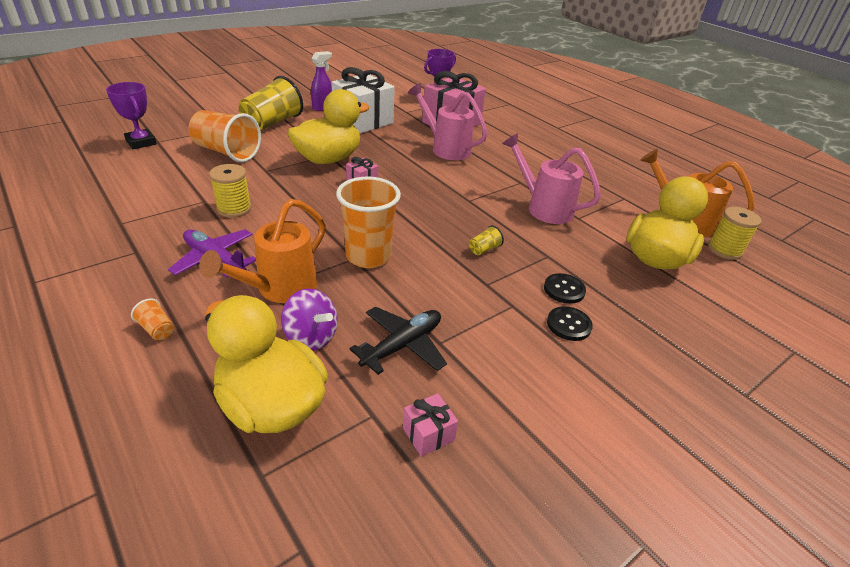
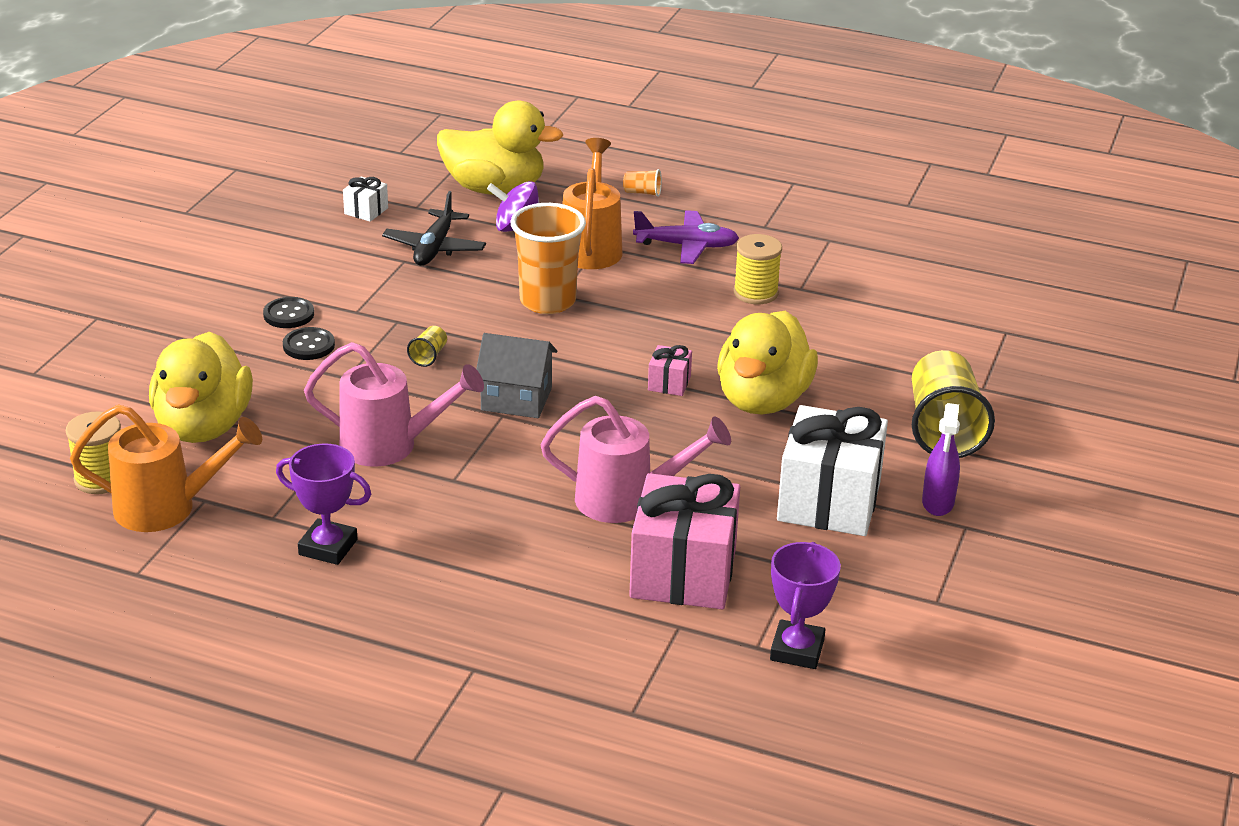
camera: 150 degrees right, 5 degrees down
(141, 142) = (1019, 322): purple trophy -> purple trophy (328, 547)
(227, 152) = (899, 353): orange cup -> none
(428, 434) = (366, 211): pink gift -> white gift
(453, 205) = (516, 399): none -> grey house

